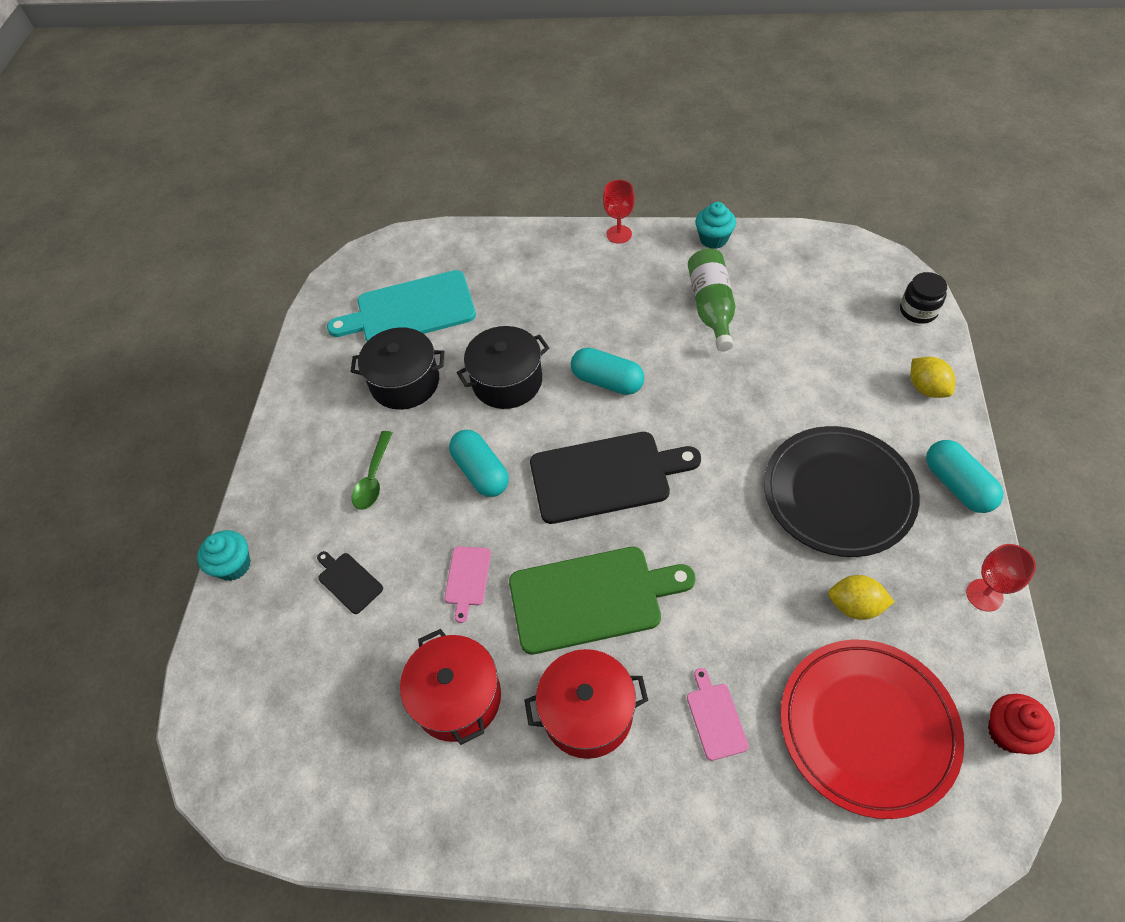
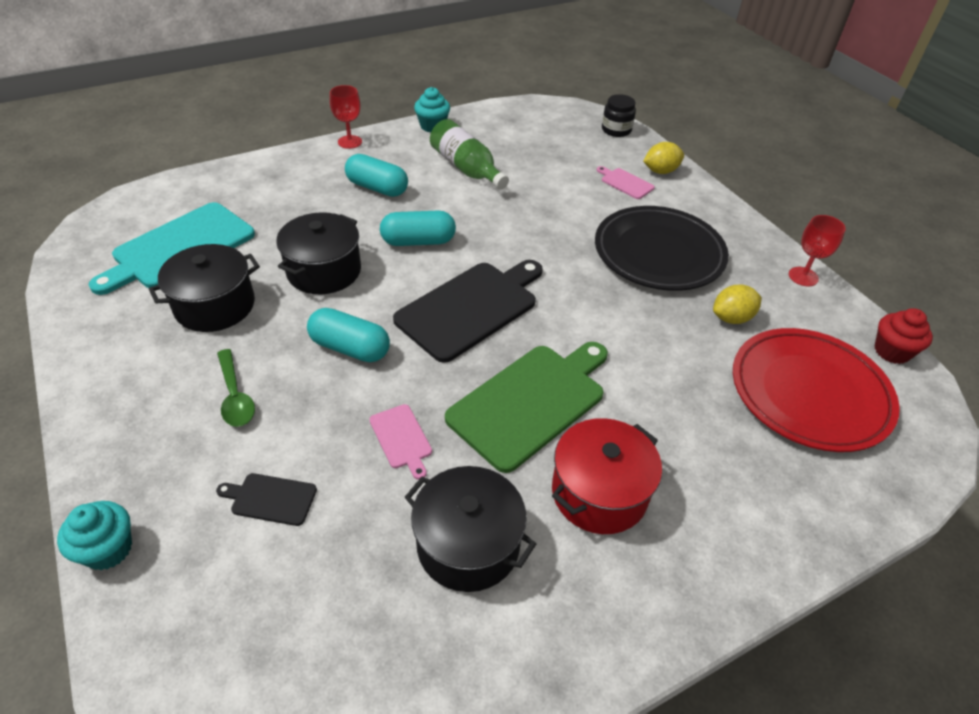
camera: 40 degrees left, 10 degrees down
(457, 697) = (468, 544): red pot -> black pot
(715, 718) = (703, 442): pink cutting board -> pink cutting board (625, 183)
(926, 388) = (660, 171): yellow lemon -> yellow lemon turned 45 degrees counterclockwise
(957, 485) = (729, 220): turquoise capsule -> turquoise capsule (377, 188)

